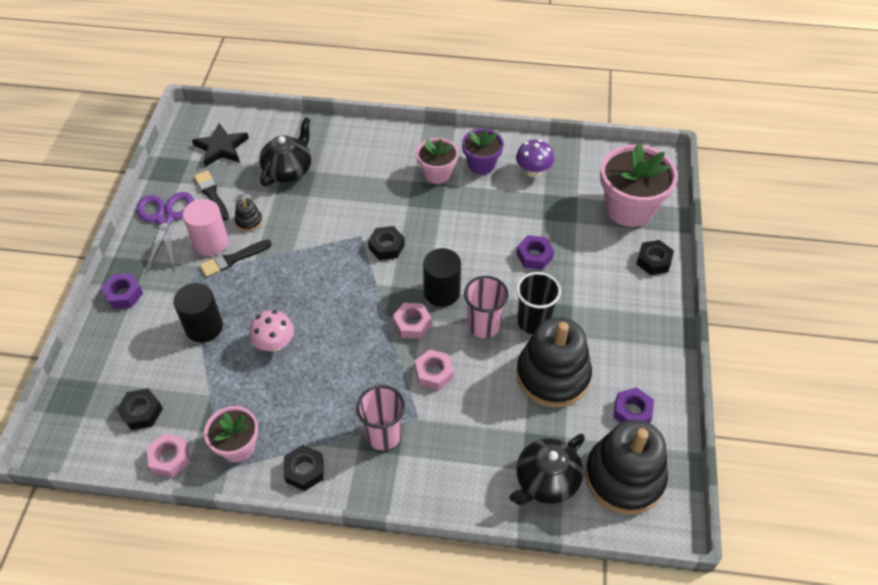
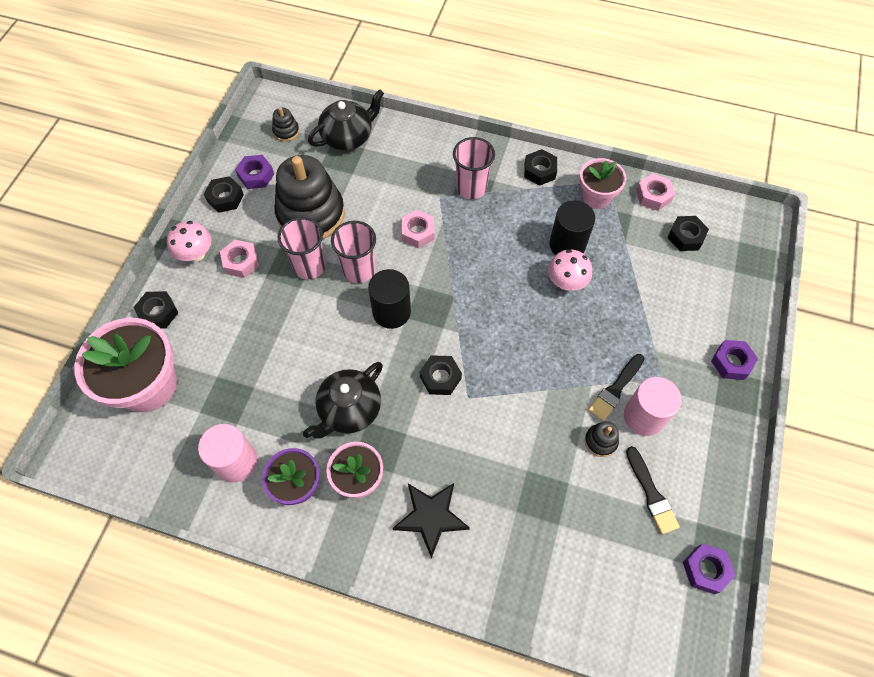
camera: 170 degrees left, 10 degrees up
(165, 218) = (705, 463): purple scissors -> none
(204, 327) = (639, 311): black cylinder -> black cylinder (567, 244)
(221, 148) = (647, 581): black star -> black star (431, 517)
(233, 259) = (615, 389): black brush -> black brush turned 150 degrees clockwise
(288, 170) = (552, 519): black teapot -> black teapot (349, 410)
(412, 324) = (428, 282): pink nut -> pink nut (241, 262)
(533, 171) = (236, 462): purple mushroom -> pink cylinder
(533, 322) = (309, 266): black cup -> pink cup
(534, 256) = (281, 339): purple nut -> purple nut (706, 569)
(624, 477) = (286, 131): black stacking toy -> black stacking toy, size x0.41
(649, 317) = (196, 254): none -> pink mushroom
(652, 379) = (225, 198): none -> black nut

